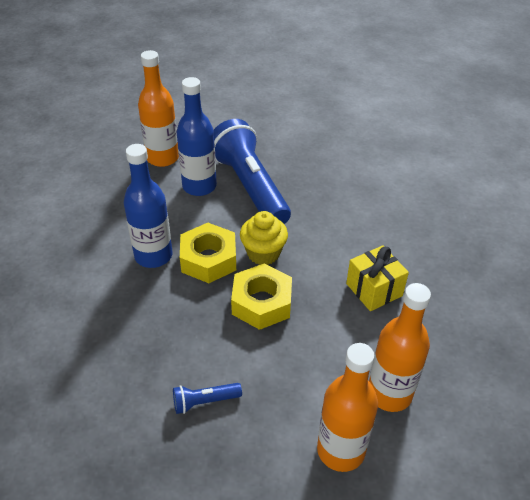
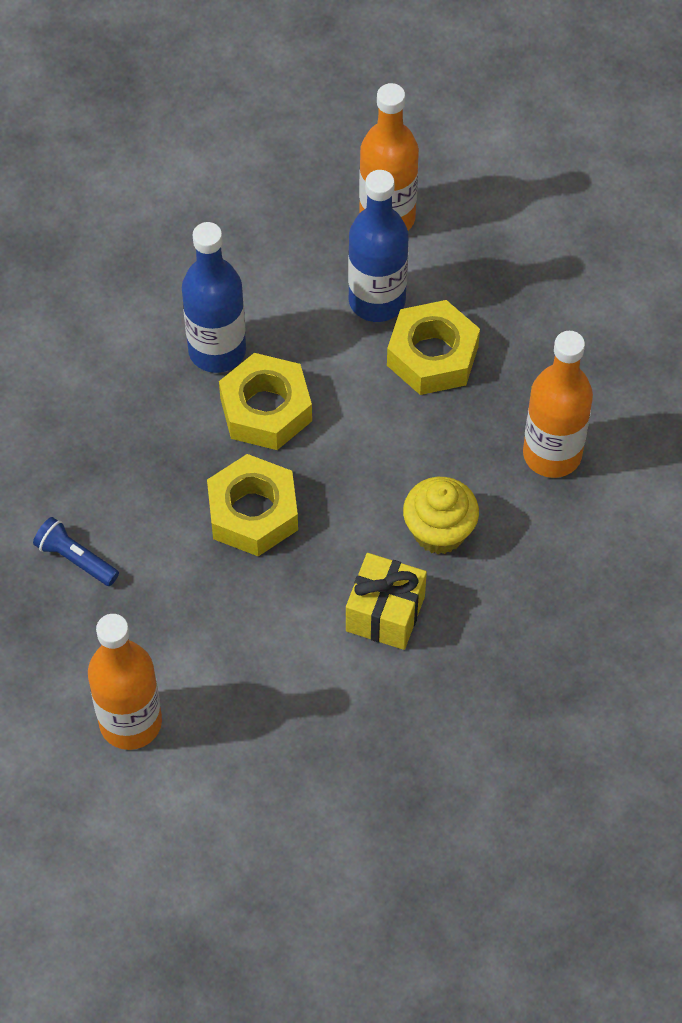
camera: 50 degrees right, 15 degrees up
(250, 187) = (432, 356): blue flashlight -> yellow nut
(263, 253) = (331, 457): yellow cupcake -> yellow cupcake (439, 531)
(389, 393) = (243, 724): orange bottle -> orange bottle (552, 454)

